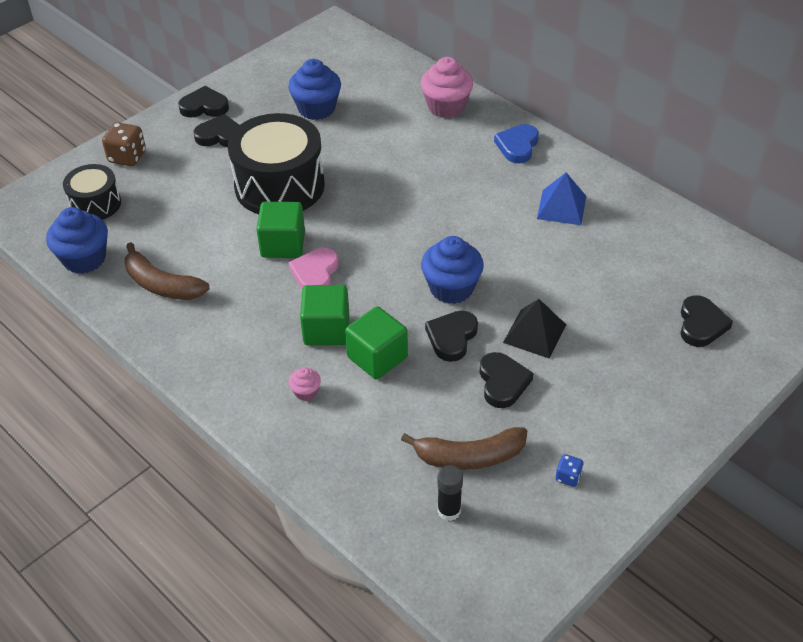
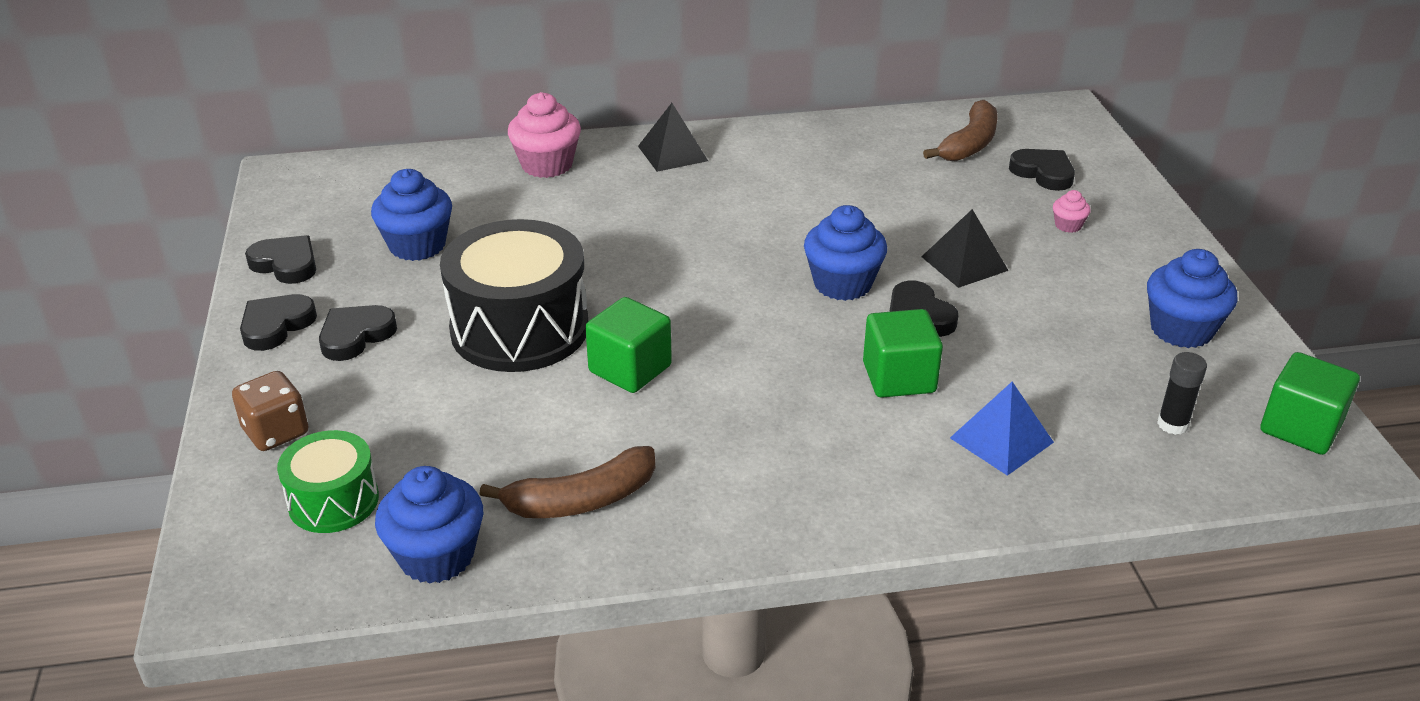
camera: 55 degrees left, 10 degrees down
(95, 204) = (333, 501): black drum -> green drum
(306, 392) = (904, 453): pink cupcake -> pink cupcake (1068, 225)
(315, 273) = (710, 365): pink heart -> none
(326, 330) = (816, 396): green cube -> green cube (1300, 428)
(469, 457) = (1105, 378): brown banana -> brown banana (969, 144)
(502, 382) = (1016, 312): black heart -> black heart (286, 264)
(517, 146) = (672, 153): blue heart -> black pyramid
(561, 207) = (798, 170): blue pyramid -> blue pyramid (1001, 440)
(568, 477) = (1181, 330): blue dice -> blue cupcake

